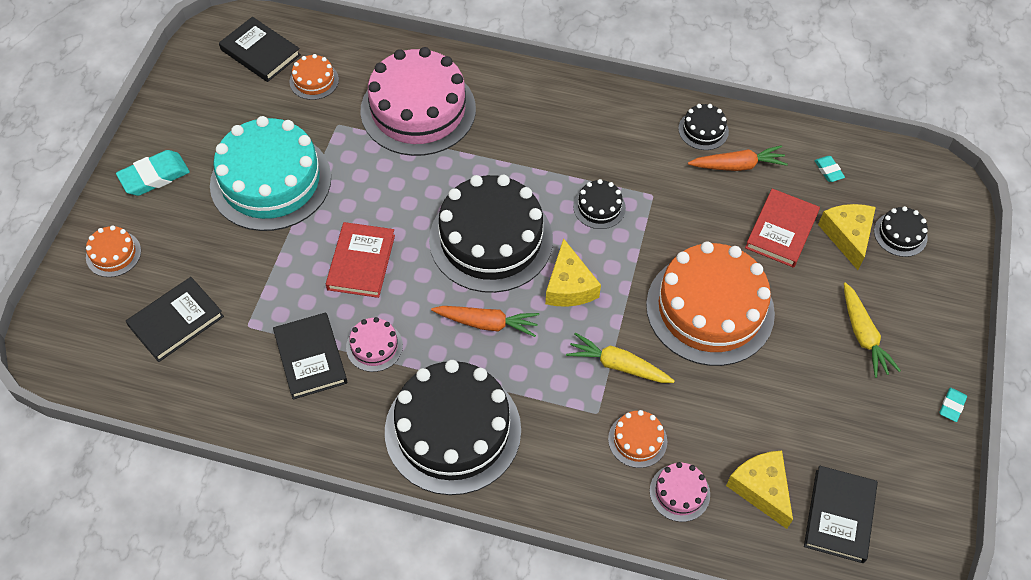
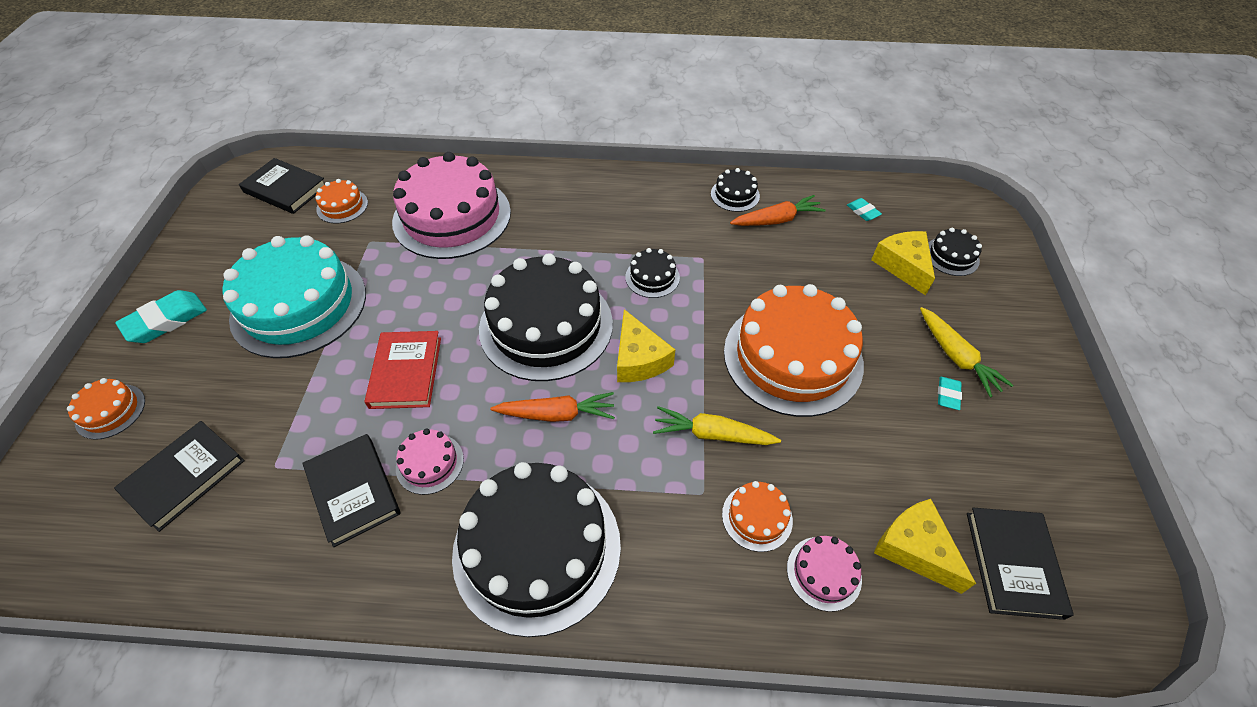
camera: 10 degrees left, 5 degrees down
(781, 230) = (838, 270): red book -> none
(952, 406) = (1075, 413): turquoise eraser -> turquoise eraser (948, 395)

